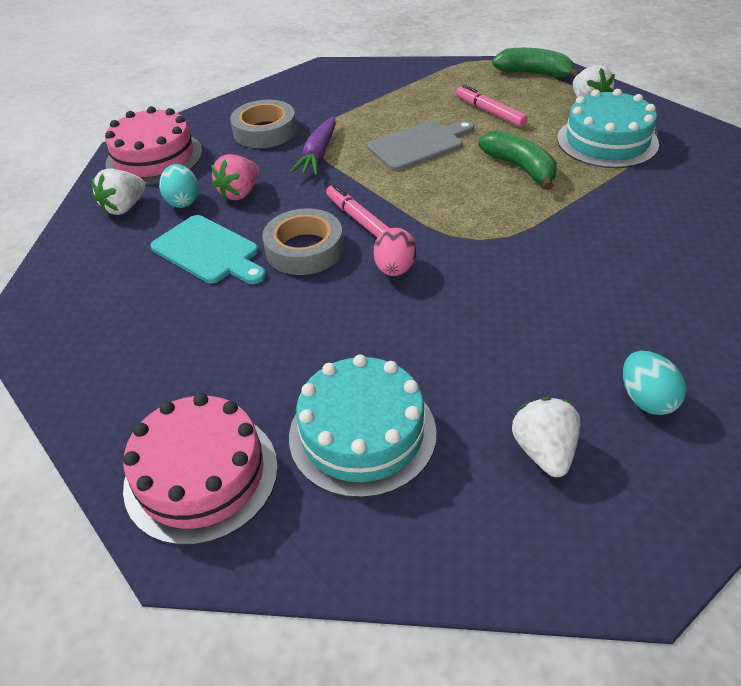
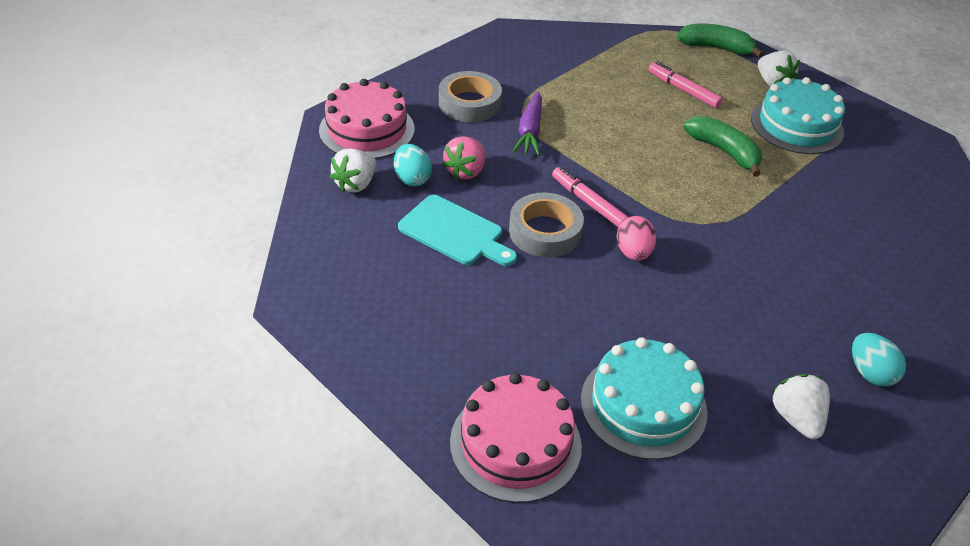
camera: 10 degrees left, 0 degrees up
(419, 145) = (624, 124): grey cutting board -> none

